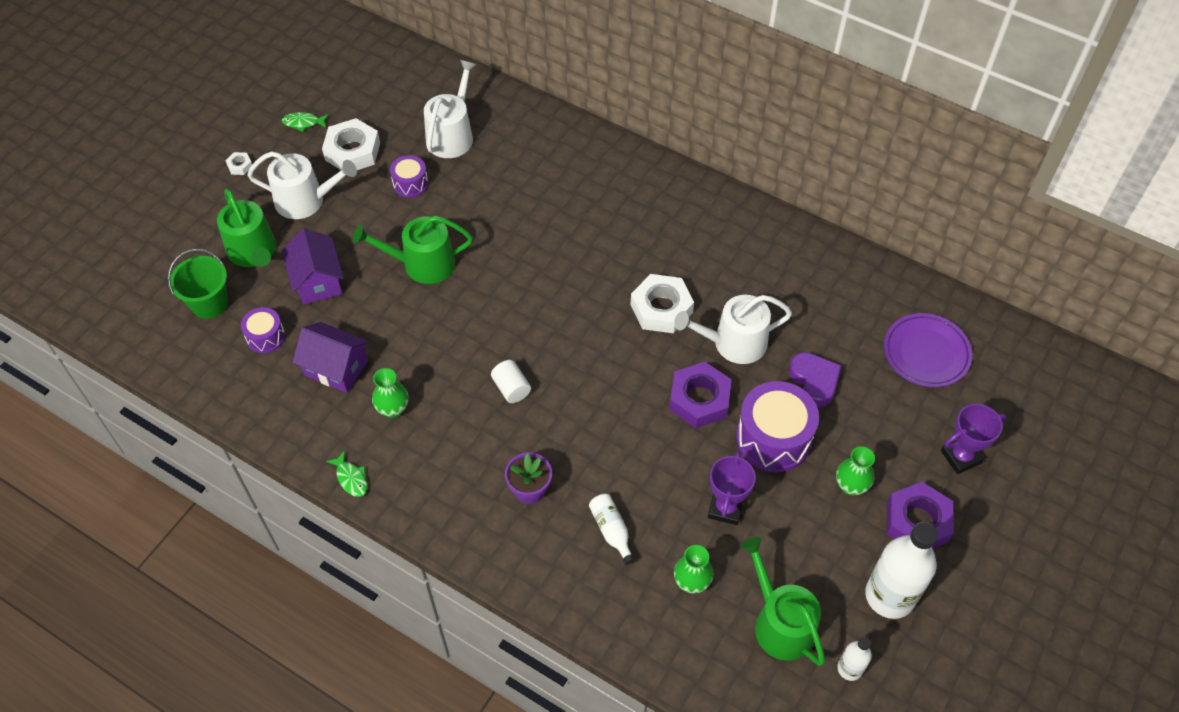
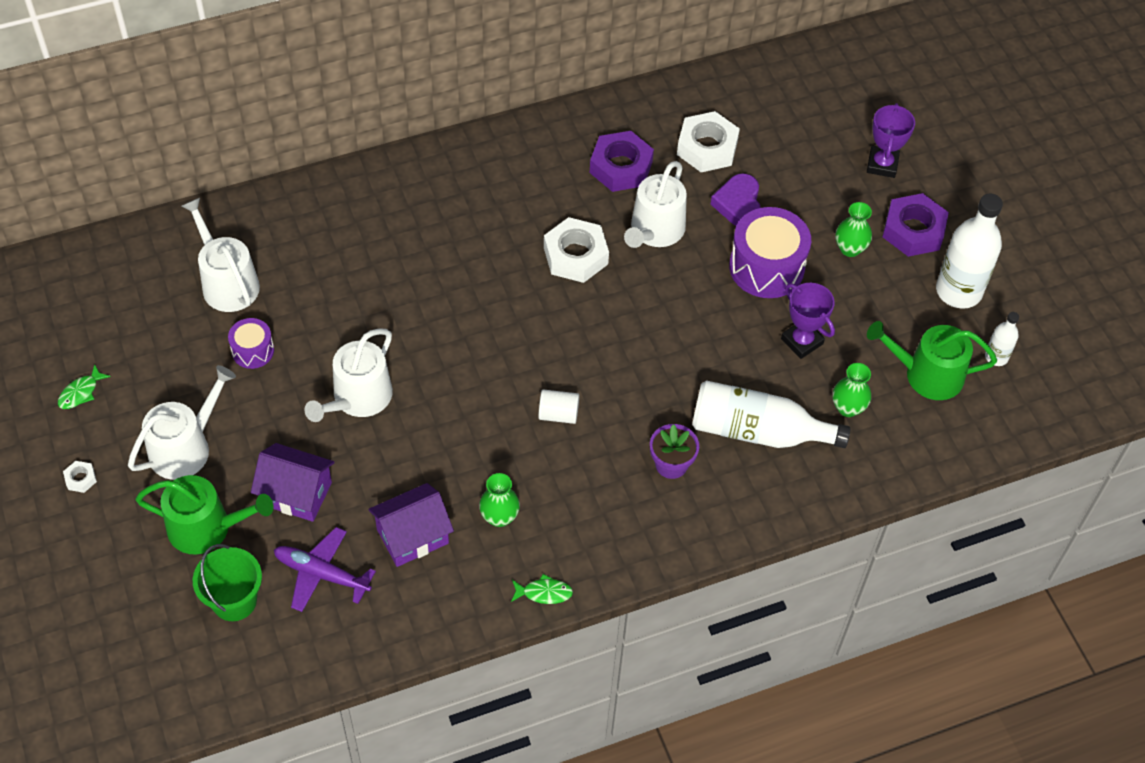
camera: 55 degrees left, 0 degrees up
(266, 337) = (322, 574): purple drum -> purple plane
(352, 151) = (163, 373): white nut -> white nut (707, 148)
(422, 264) = (358, 398): green watering can -> white watering can
(611, 530) = (758, 431): white bottle -> white bottle, size x2.03
(699, 399) = (688, 290): purple nut -> purple nut (621, 167)
(814, 381) = (738, 204): purple heart -> purple heart turned 105 degrees counterclockwise
(926, 353) = (776, 118): purple plate -> none

